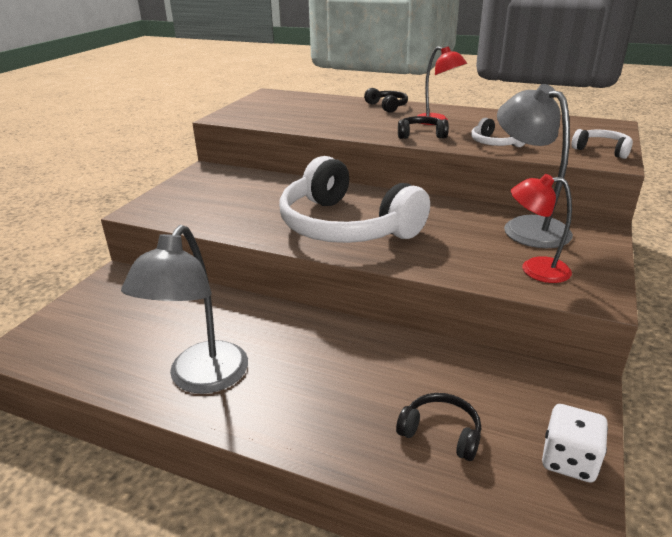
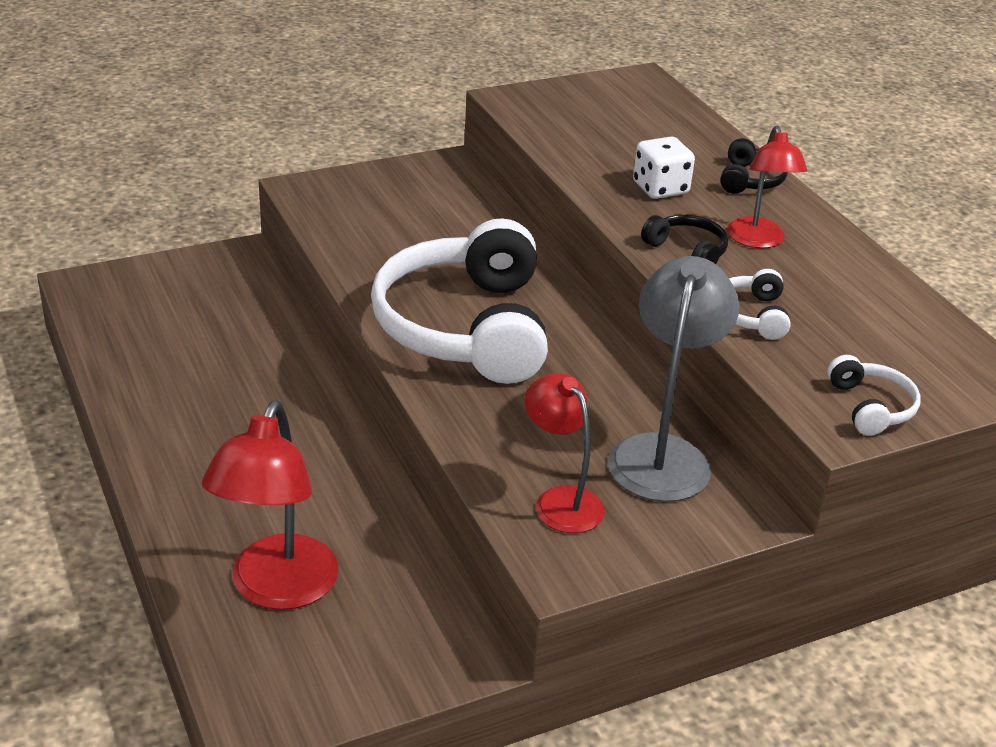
camera: 40 degrees right, 5 degrees up
(201, 379) = (171, 407): grey lamp -> none
(441, 433) = (277, 589): black headphones -> red lamp
(569, 460) = (338, 689): white dice -> white dice (660, 188)

